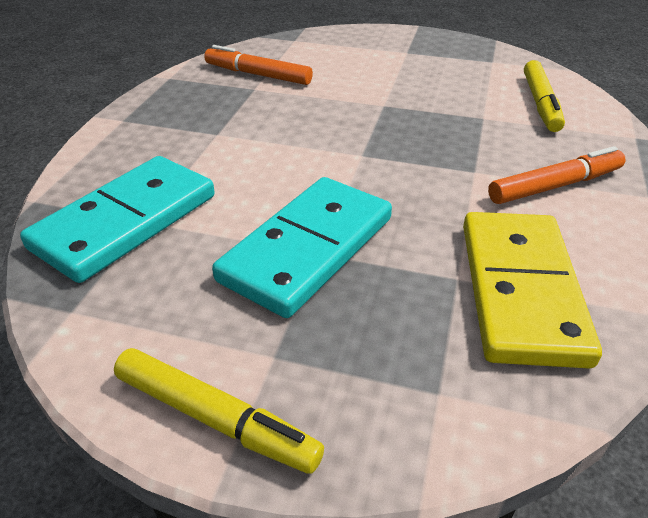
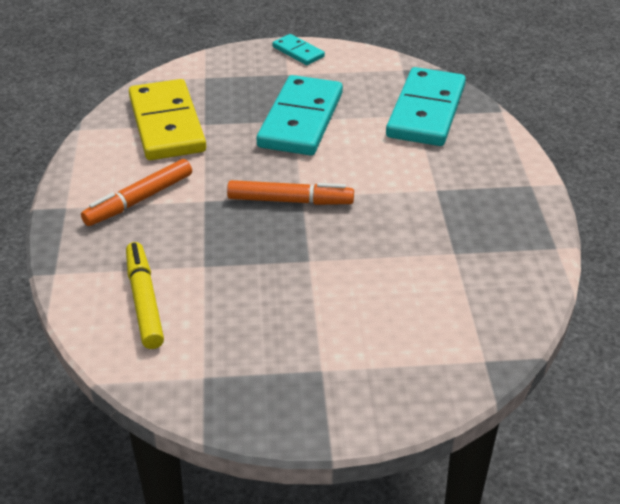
camera: 160 degrees right, 0 degrees up
(215, 418) = (298, 52): yellow marker -> turquoise domino
(258, 75) = (469, 274): orange marker -> orange marker (290, 201)

